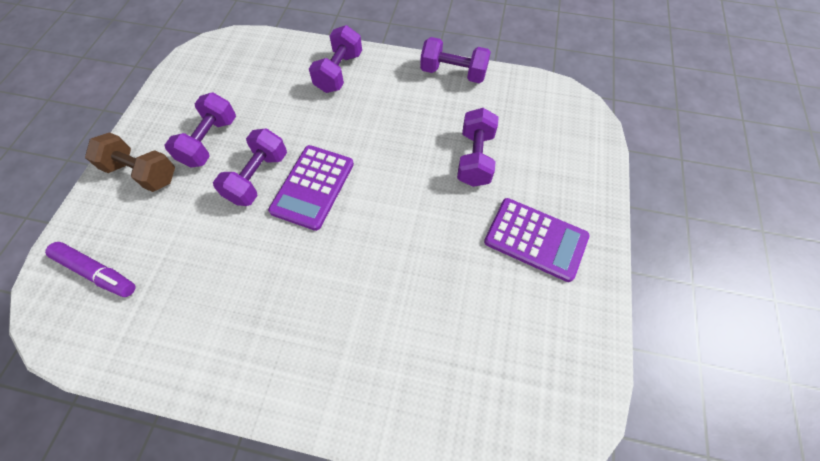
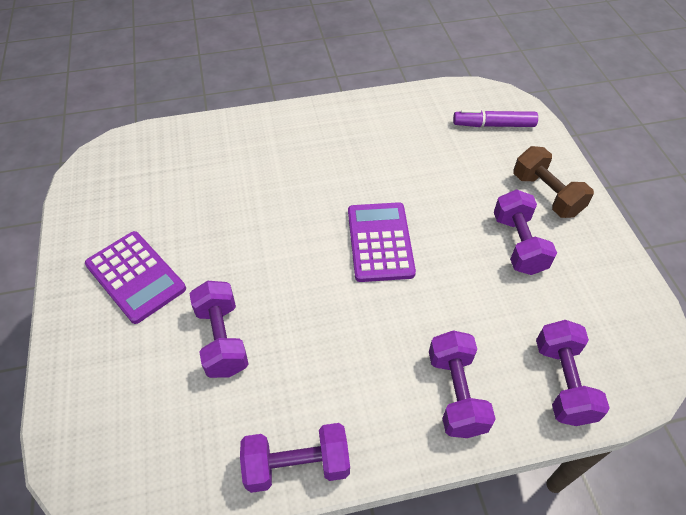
camera: 155 degrees right, 10 degrees down
(142, 173) = (546, 195): brown dumbbell -> brown dumbbell turned 60 degrees clockwise
(258, 177) = (439, 230): purple dumbbell -> purple dumbbell (562, 382)
(535, 239) = (135, 277): purple calculator -> purple calculator turned 135 degrees counterclockwise

